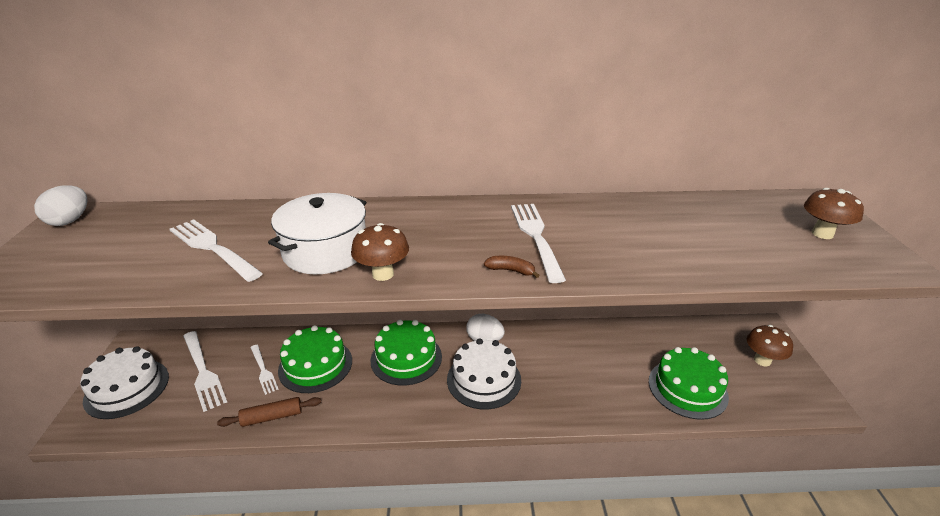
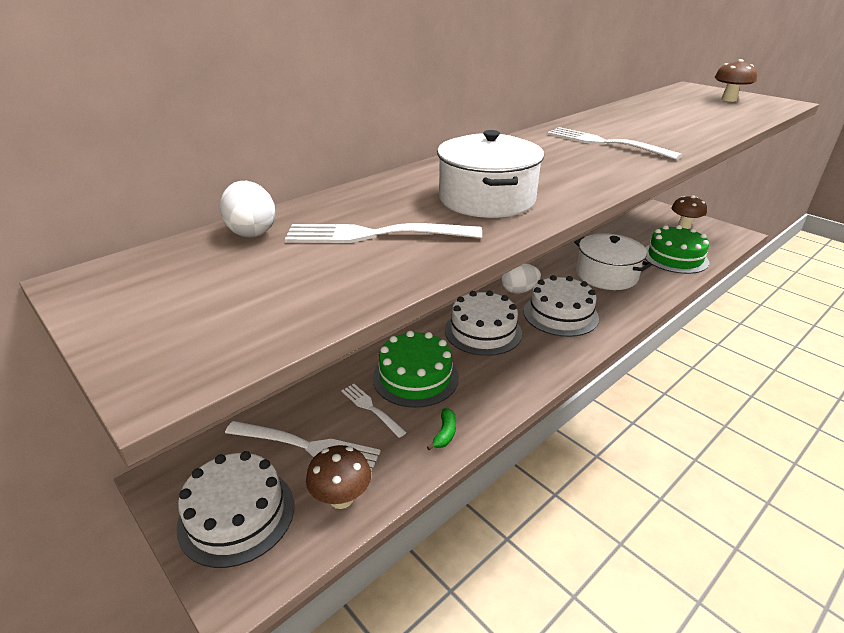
camera: 40 degrees left, 0 degrees up
(70, 221) = (107, 284): white egg -> white egg (251, 232)
(263, 370) = (371, 408): white fork -> white fork turned 150 degrees counterclockwise
(272, 417) = (445, 434): brown rolling pin -> green banana
(383, 274) = (568, 194): brown mushroom -> brown mushroom (341, 498)
(406, 358) = (483, 331): green cake -> white cake
(511, 270) = (638, 163): brown banana -> none
(583, 367) = (606, 275): none -> white pot

